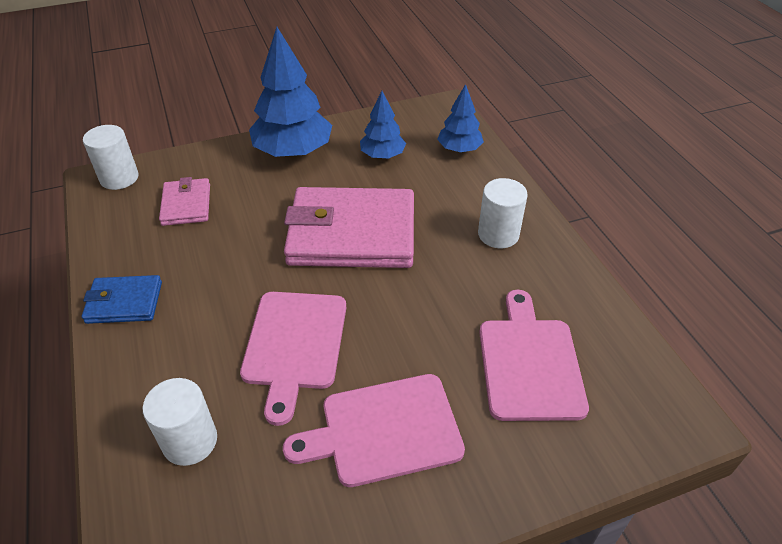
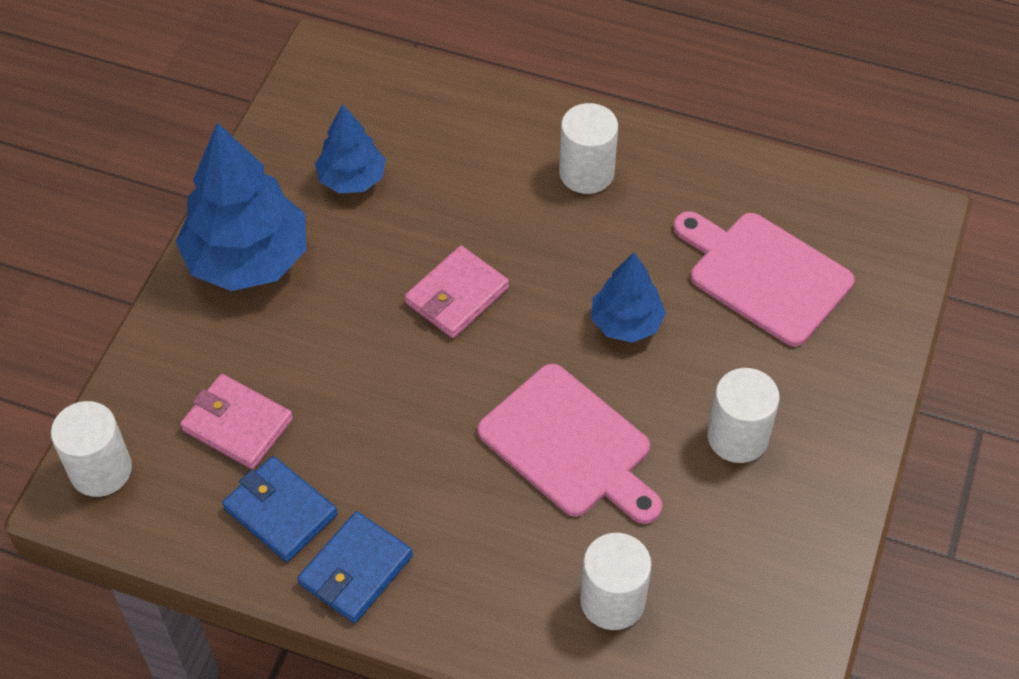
camera: 50 degrees left, 10 degrees up
(142, 251) = (280, 511): none -> blue wallet
(352, 233) = (457, 295): pink wallet -> pink wallet, size x0.49
(384, 430) = (737, 437): pink cutting board -> white cylinder
(459, 149) = (419, 103): blue tree -> blue tree (626, 323)

